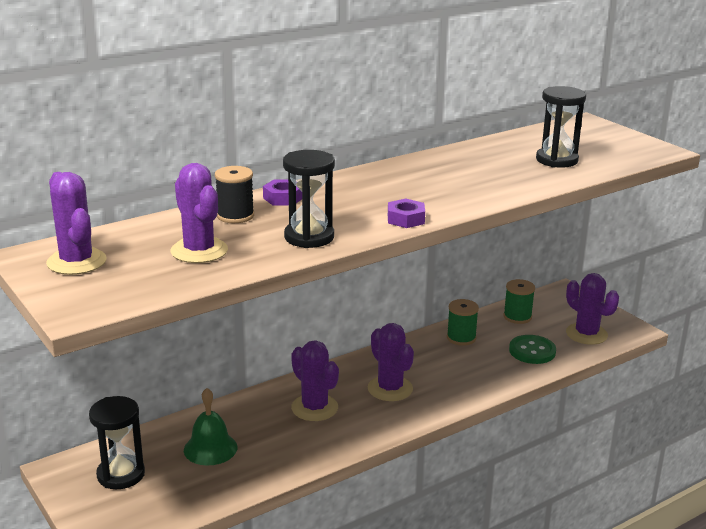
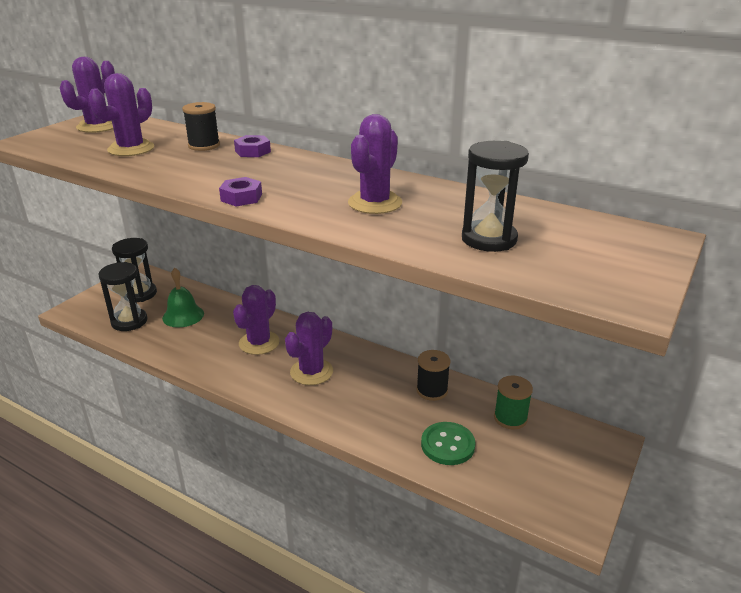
camera: 65 degrees right, 5 degrees up
(309, 237) = (176, 173): black hourglass -> black hourglass (129, 321)
(461, 338) = (432, 390): green spool -> black spool
(586, 334) = (524, 481): purple cactus -> purple cactus (375, 203)

